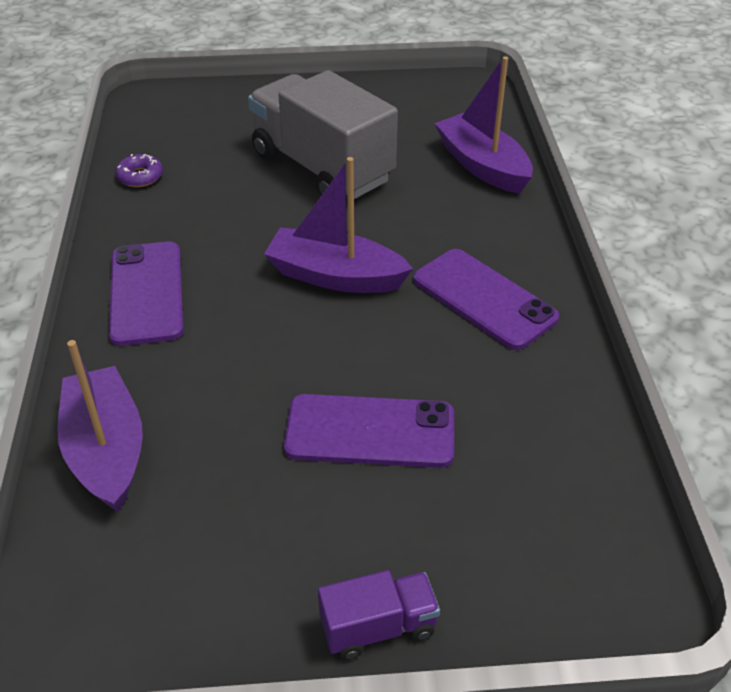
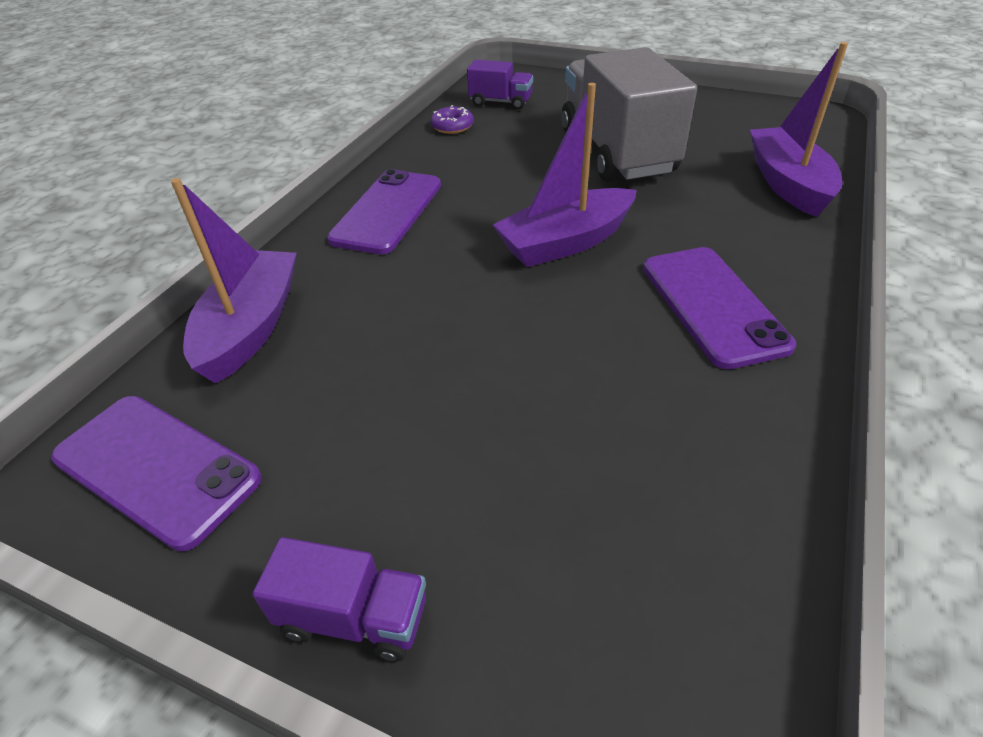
camera: 30 degrees right, 0 degrees up
(170, 134) = (501, 102): none -> purple truck
(335, 276) = (565, 242): purple boat -> purple boat turned 75 degrees counterclockwise
(370, 432) = (498, 397): purple phone -> purple phone (156, 468)

